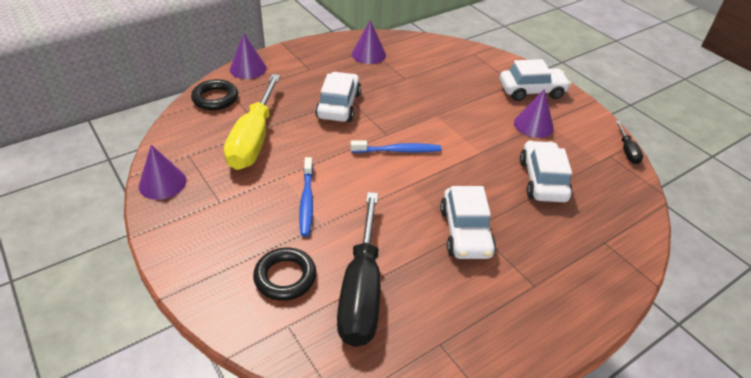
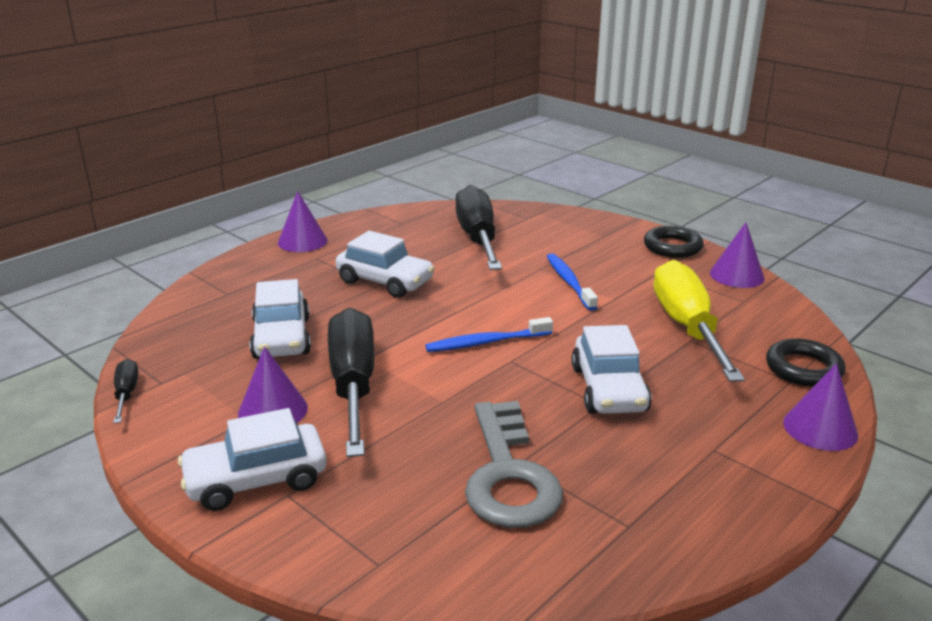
camera: 170 degrees right, 15 degrees down
(285, 277) = (549, 237): black ring -> black ring (672, 247)
(368, 54) = (623, 509): purple cone -> purple cone (302, 241)
(412, 74) = (508, 475): none -> grey key
(465, 232) = (385, 281): white car -> white car turned 135 degrees clockwise
(488, 133) = (353, 384): none -> black screwdriver

